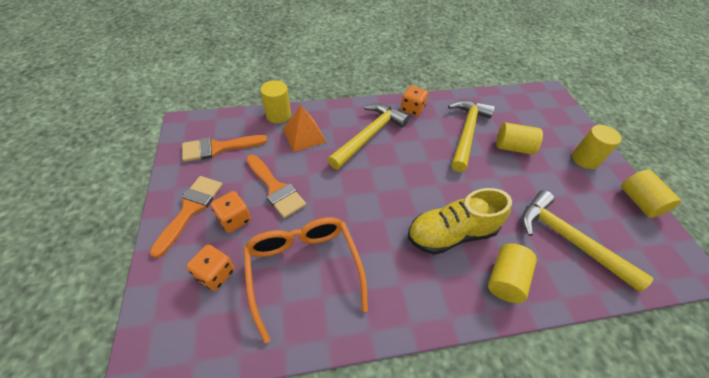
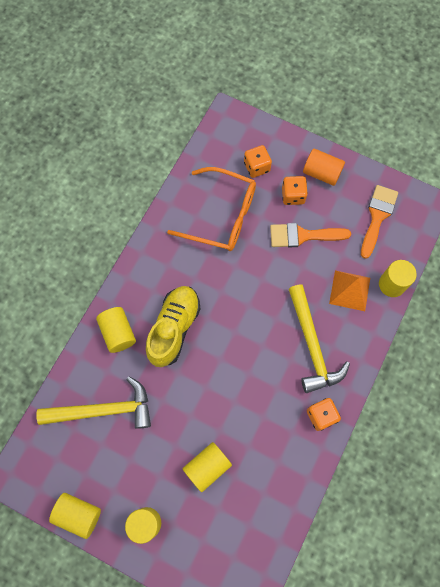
camera: 130 degrees right, 20 degrees up
(190, 209) = (321, 173): orange brush -> orange cylinder
(467, 133) = (255, 440): yellow hammer -> none

